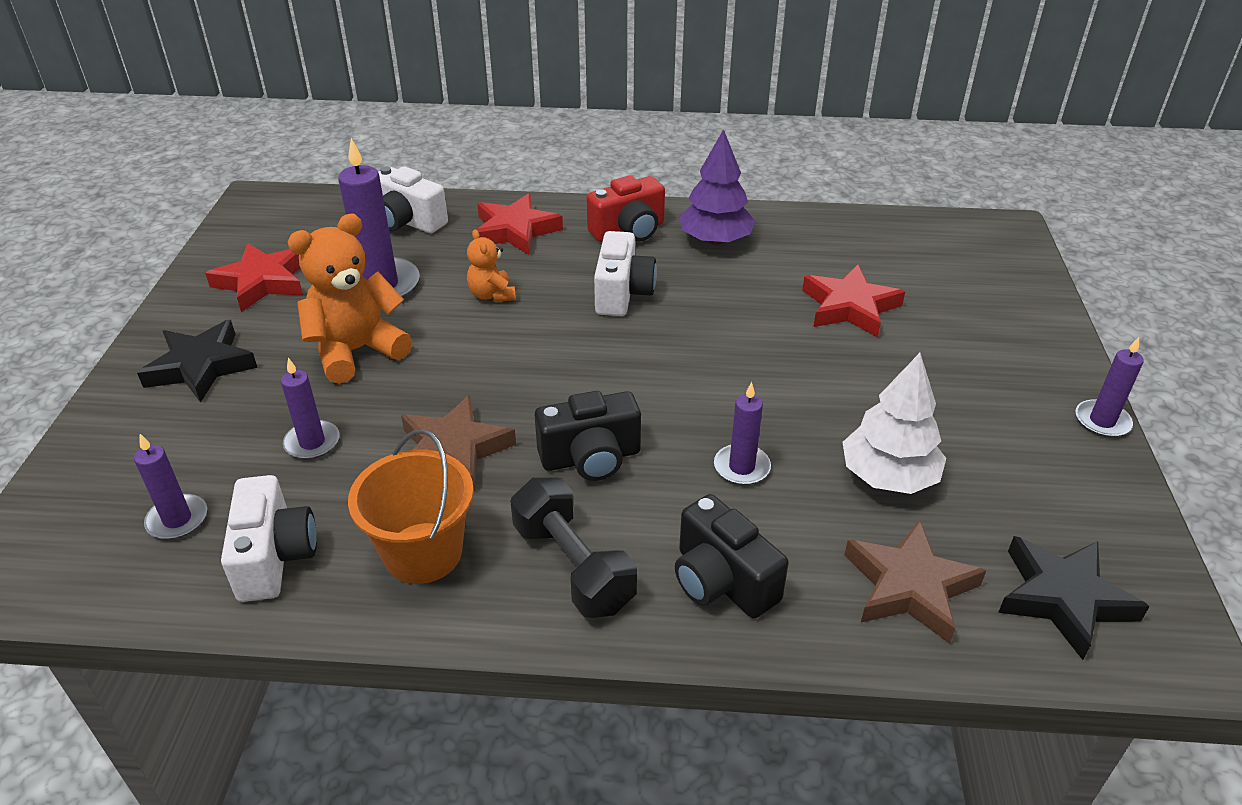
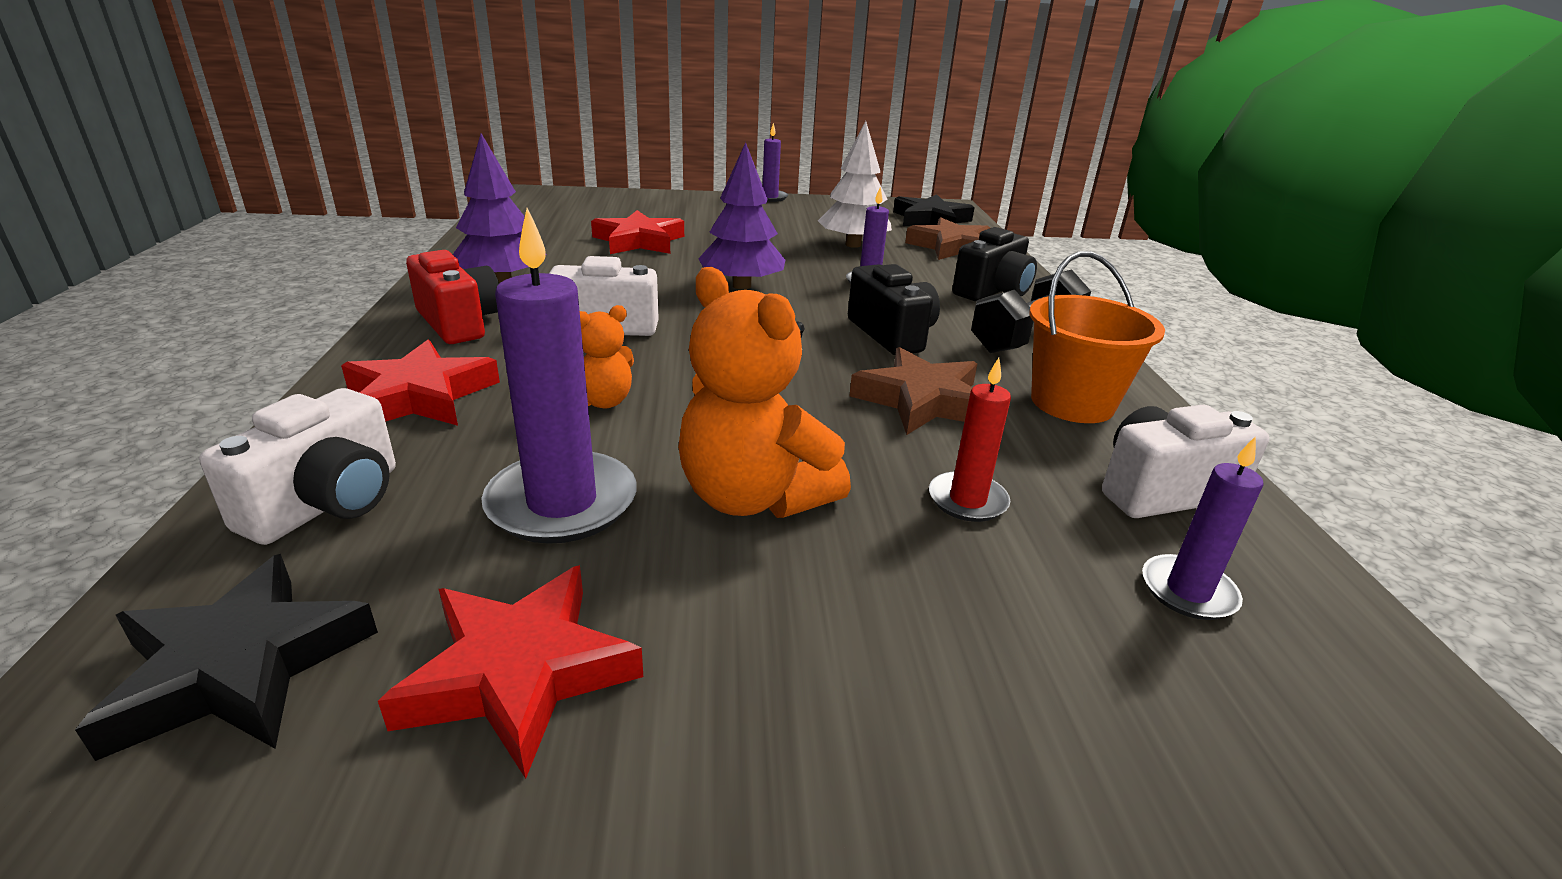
camera: 100 degrees left, 10 degrees down
(201, 366) = (844, 684): black star -> black star (239, 667)
(312, 442) = (967, 500): purple candle -> red candle
(720, 369) = (741, 286): none -> purple tree

